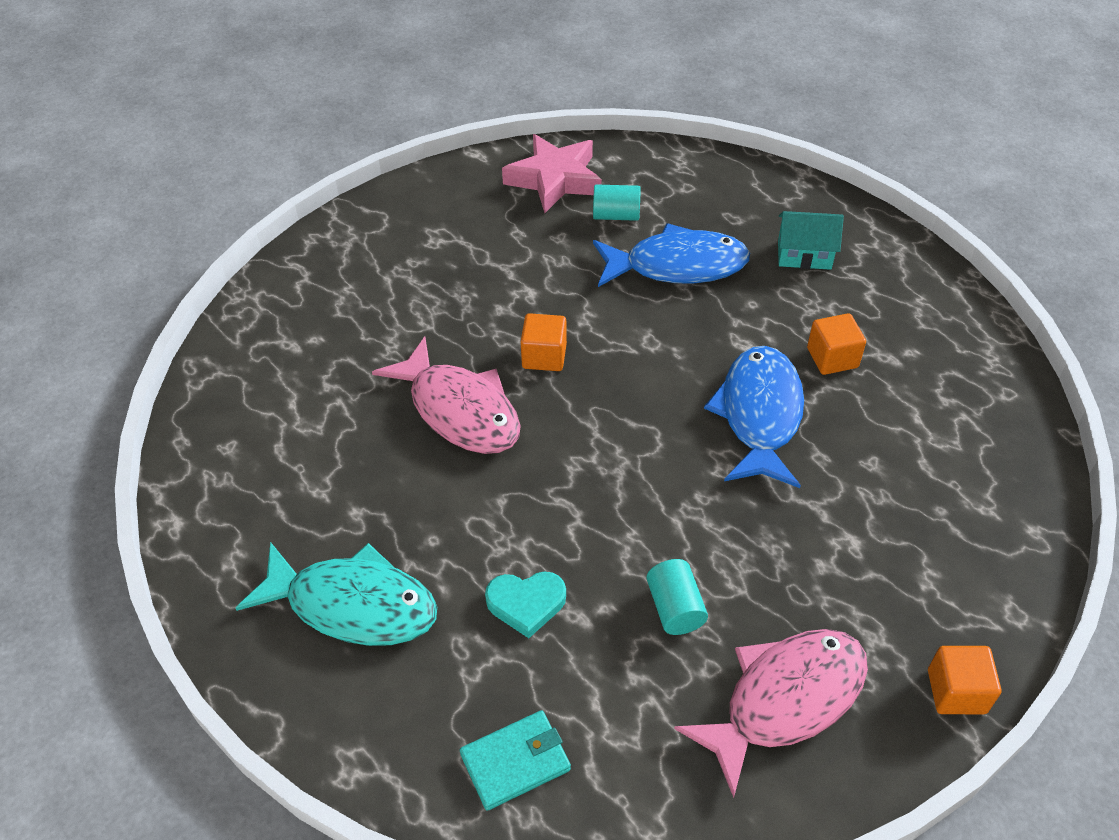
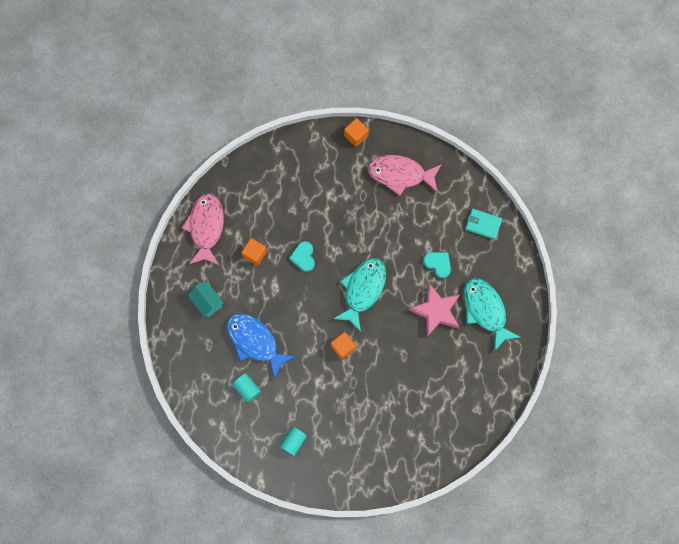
camera: 135 degrees left, 25 degrees up
(460, 410) = (391, 352): pink fish -> pink fish (206, 227)
(555, 179) = (247, 433): pink star -> pink star (436, 311)
(608, 451) = (363, 290): none -> turquoise fish
(675, 608) = (399, 224): turquoise cylinder -> turquoise cylinder (293, 441)
(759, 415) = (303, 257): blue fish -> turquoise heart

